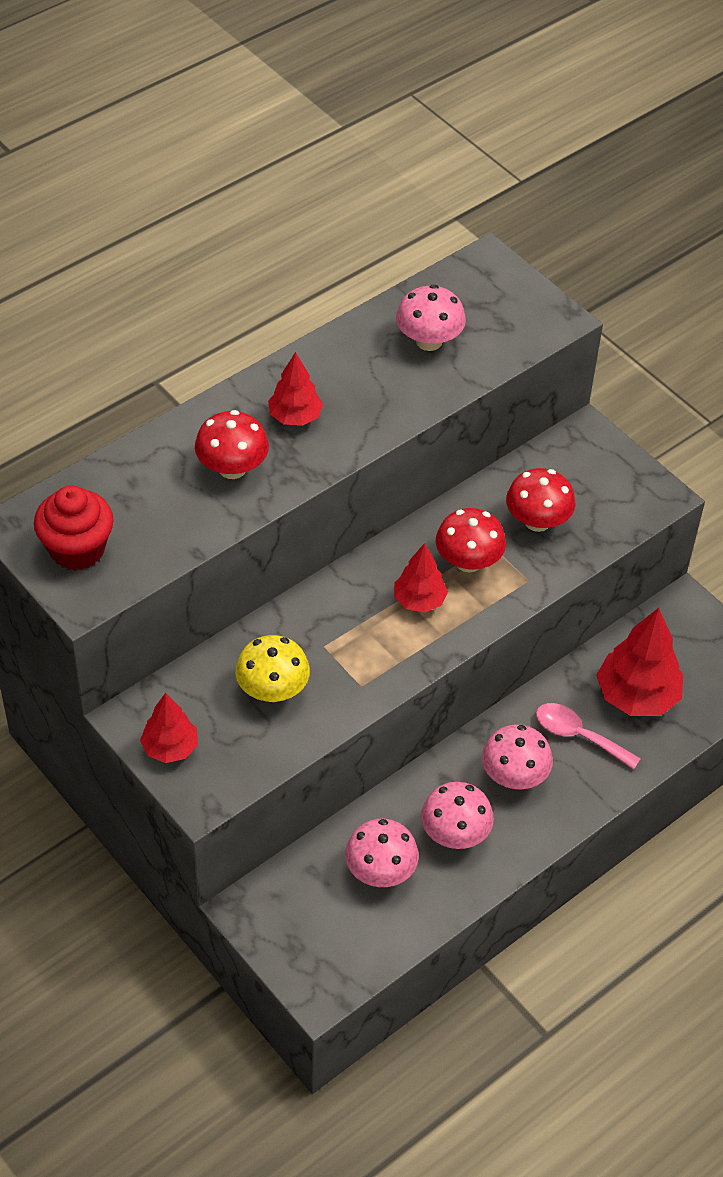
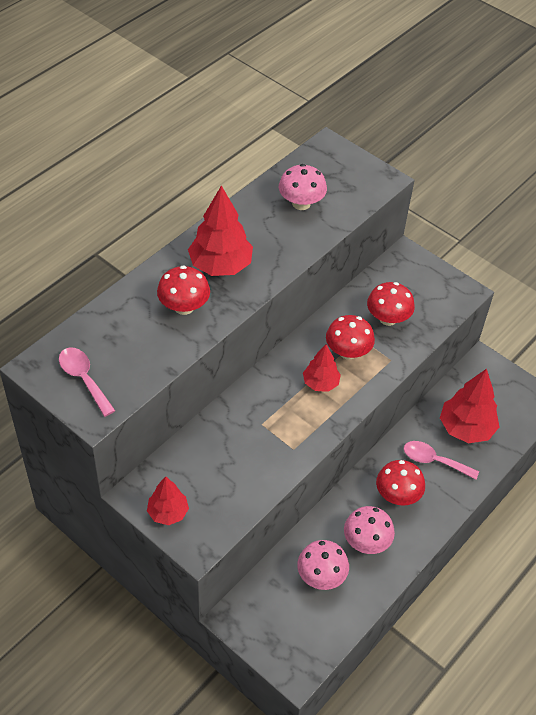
camera: 10 degrees left, 0 degrees up
(77, 549) = (84, 379): red cupcake -> pink spoon
(272, 690) = (232, 460): yellow mushroom -> none
(295, 417) = (220, 266): red tree -> red tree, size x1.67
(514, 776) = (397, 495): pink mushroom -> red mushroom

